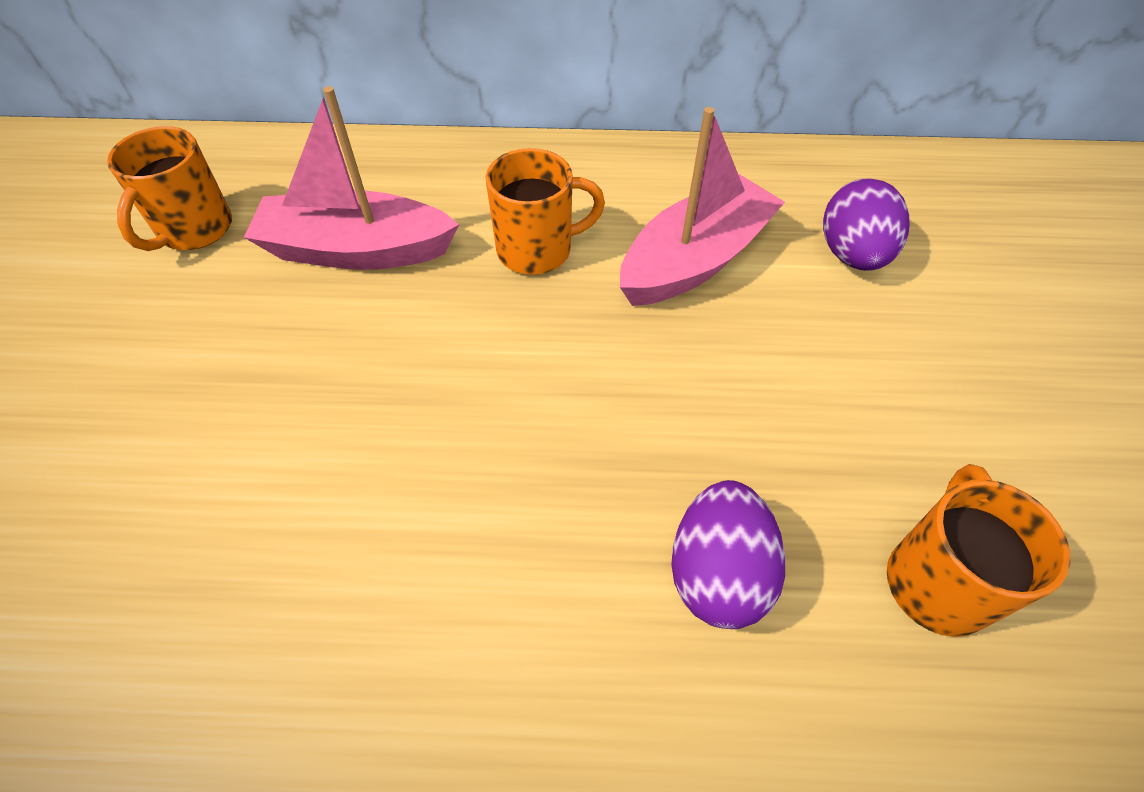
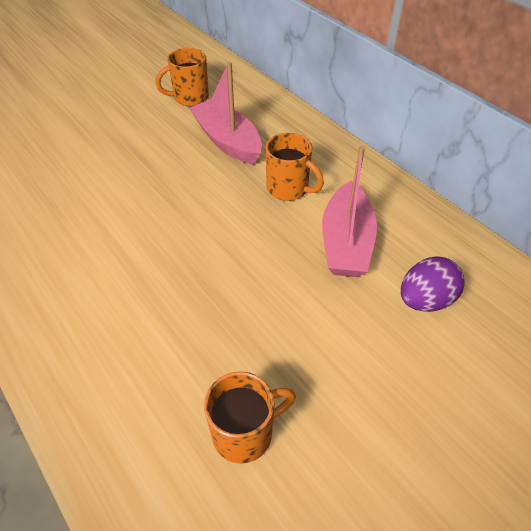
camera: 50 degrees right, 5 degrees down
(695, 260) = (346, 242): pink boat -> pink boat turned 90 degrees clockwise
(718, 573) = (177, 345): purple egg -> none

